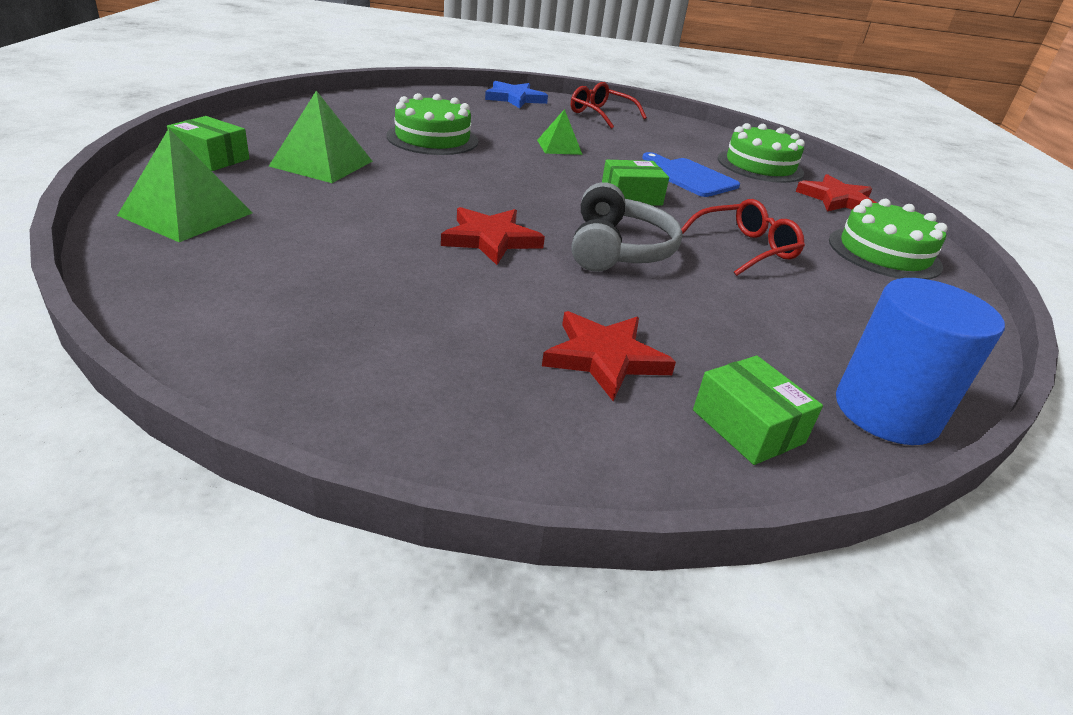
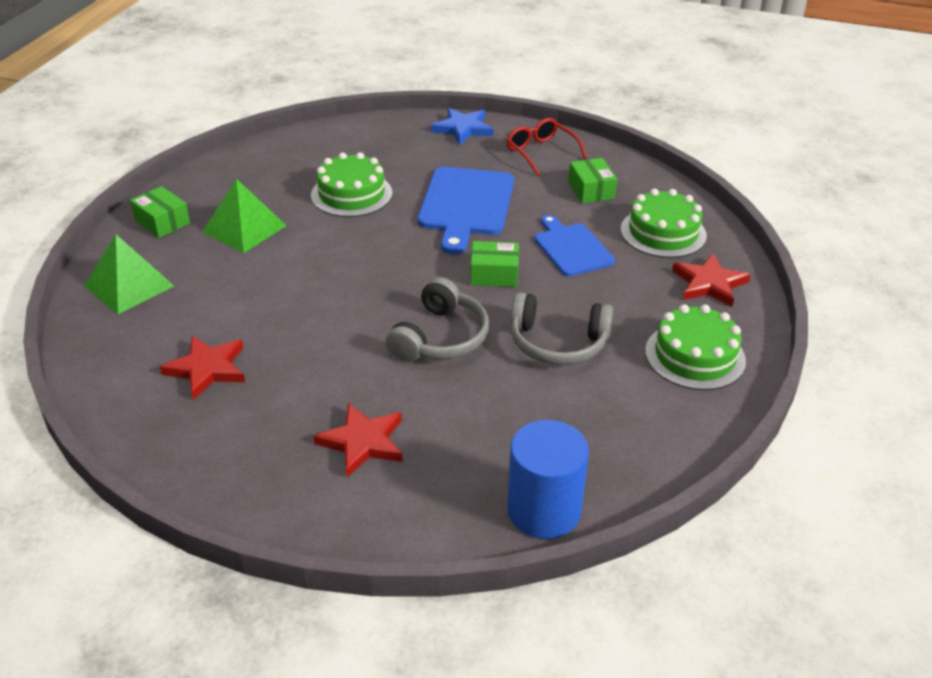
camera: 20 degrees right, 5 degrees up
(490, 239) = (340, 321): red star -> red star (207, 369)
(559, 147) = (466, 205): green pyramid -> blue cutting board
(745, 248) = (558, 343): red glasses -> grey headphones
(748, 426) = (428, 508): green box -> green box (591, 190)

